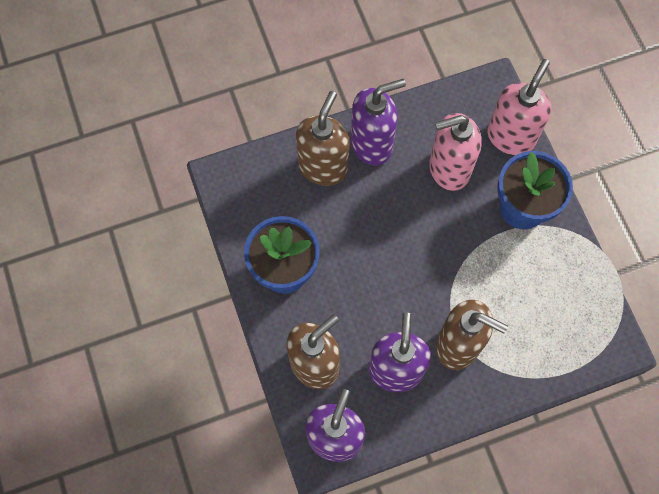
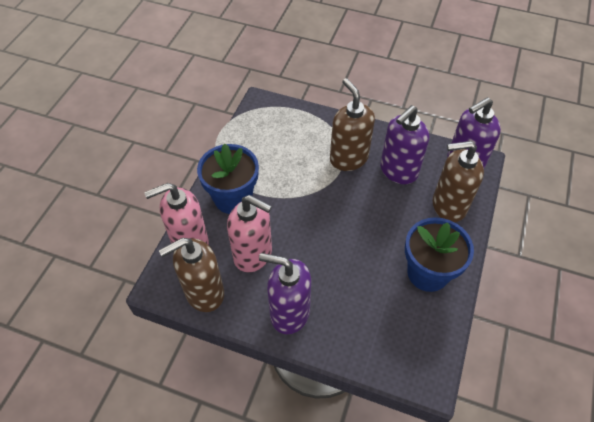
camera: 140 degrees left, 15 degrees down
(323, 167) = (341, 324): brown soap dispenser -> brown soap dispenser (204, 293)

